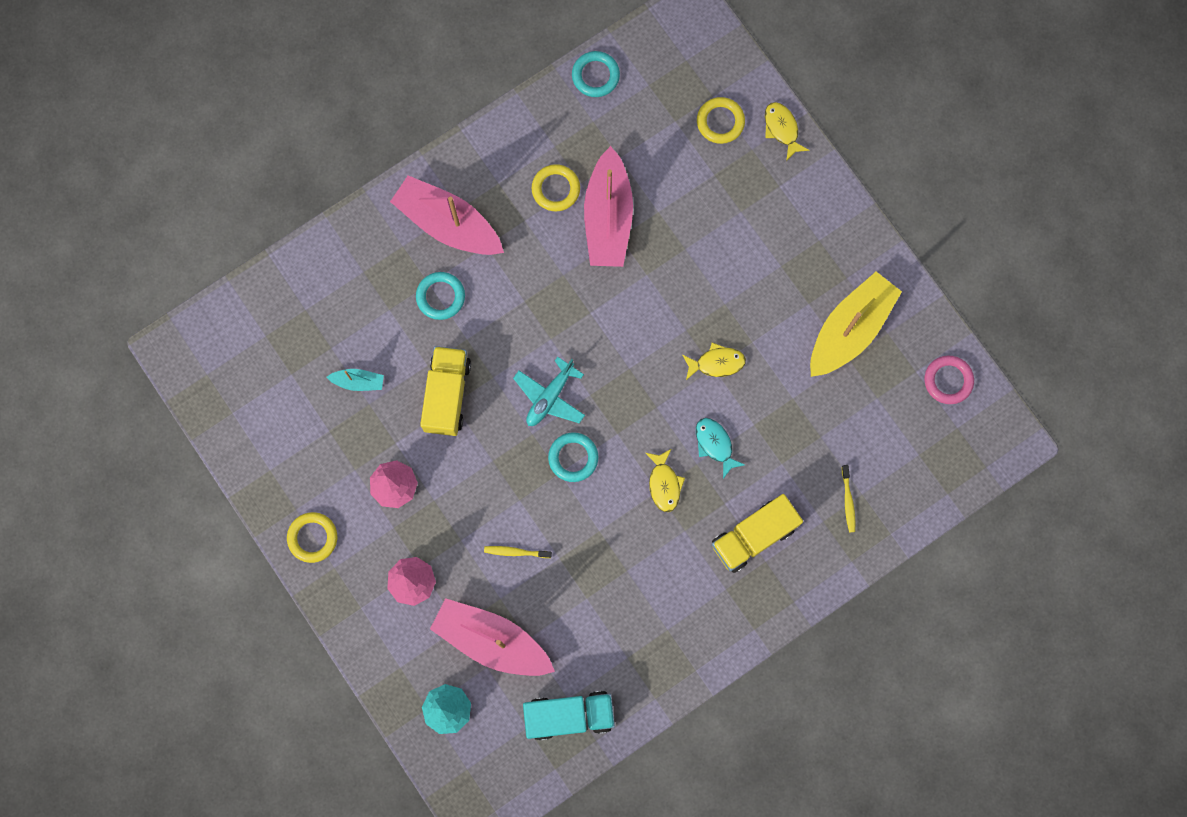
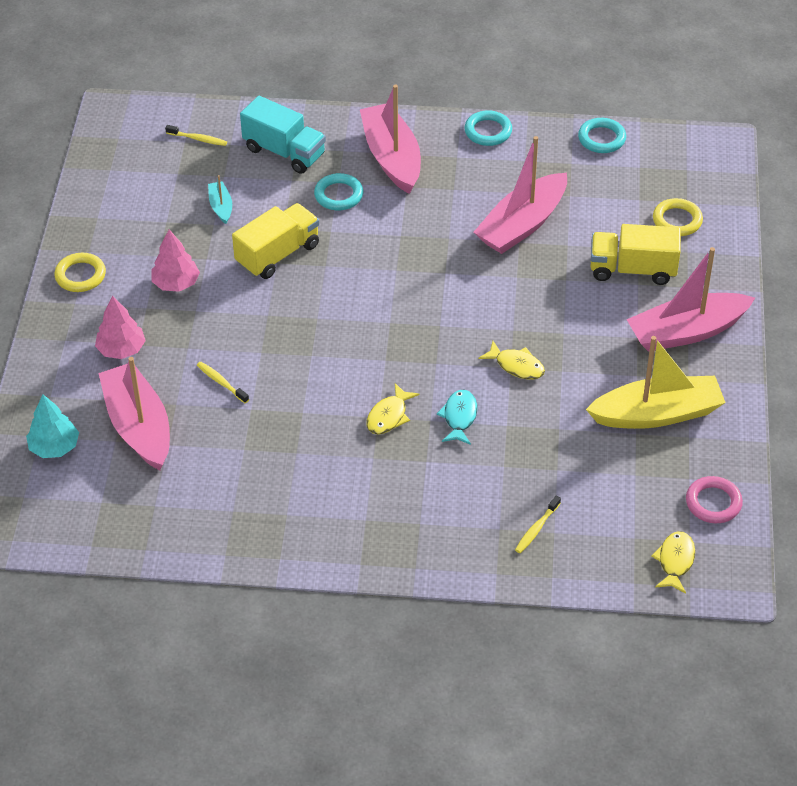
camera: 40 degrees right, 30 degrees down
(274, 324) = (198, 139): none -> yellow toothbrush
(358, 381) = (221, 207): turquoise boat -> turquoise boat turned 150 degrees counterclockwise
(550, 397) = (356, 304): turquoise plane -> none
(556, 189) = (498, 185): yellow ring -> none
(569, 715) = (143, 517): turquoise truck -> turquoise truck (284, 152)
(573, 458) = (333, 352): turquoise ring -> turquoise ring (488, 131)
(753, 536) = (428, 499): yellow truck -> yellow truck (632, 269)
(782, 129) = (726, 253): yellow fish -> yellow fish (675, 561)
(812, 232) = (686, 332): none -> pink boat

